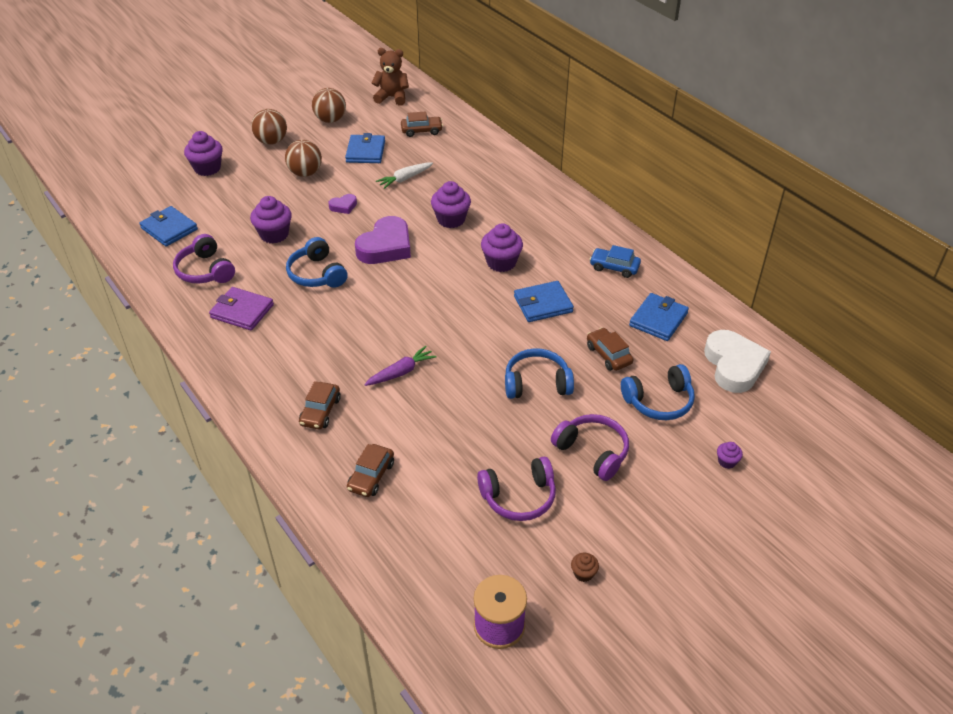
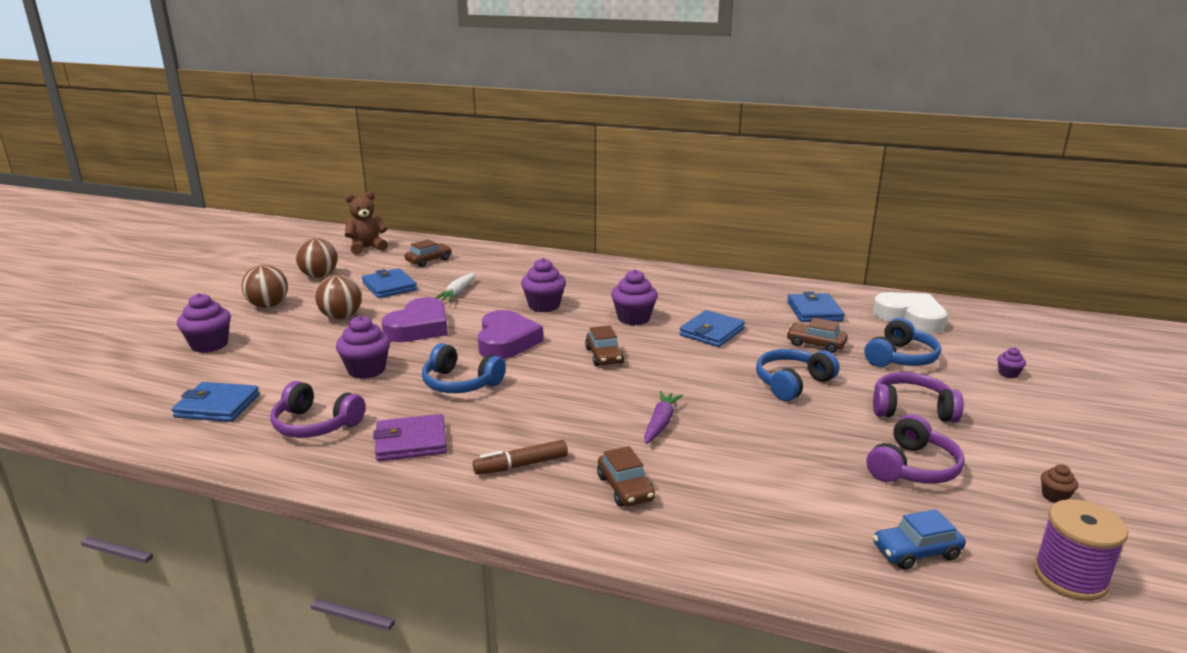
camera: 35 degrees left, 20 degrees down
(282, 362) = (521, 465): none -> brown marker
(343, 206) = (419, 327): purple heart -> purple heart, size x2.12
(371, 476) = (760, 517): brown car -> brown car (604, 356)
(614, 267) = (730, 293): blue car -> blue car (916, 552)

